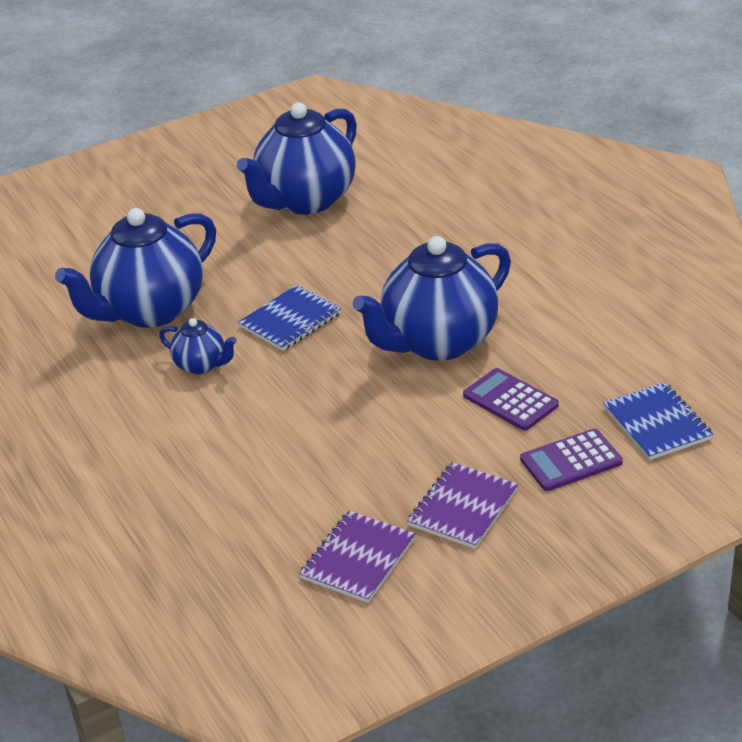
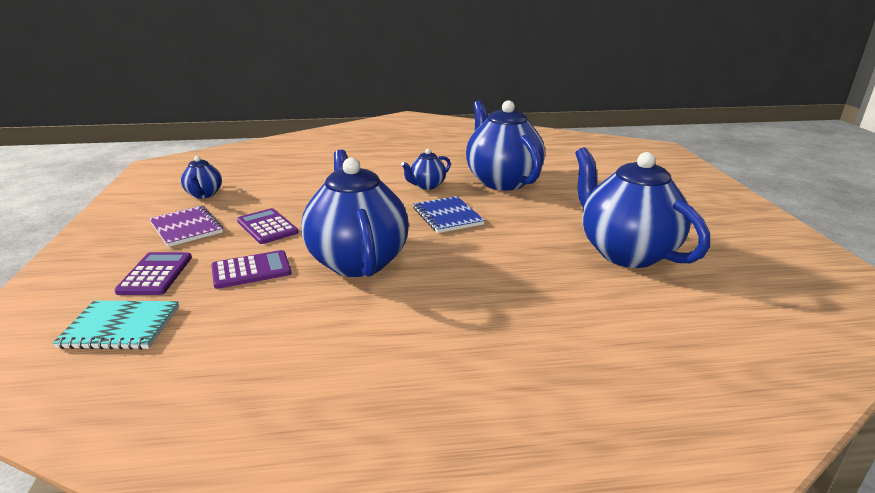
camera: 110 degrees right, 10 degrees down
(358, 559) = (204, 194): purple notebook -> blue teapot
(412, 441) = (267, 227): none -> purple calculator
(657, 423) = (121, 327): blue notebook -> turquoise notebook

